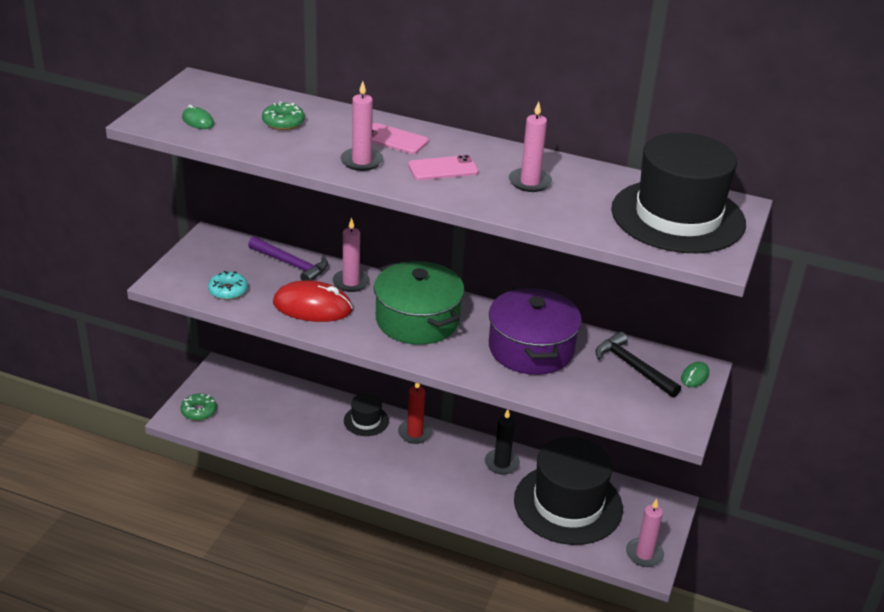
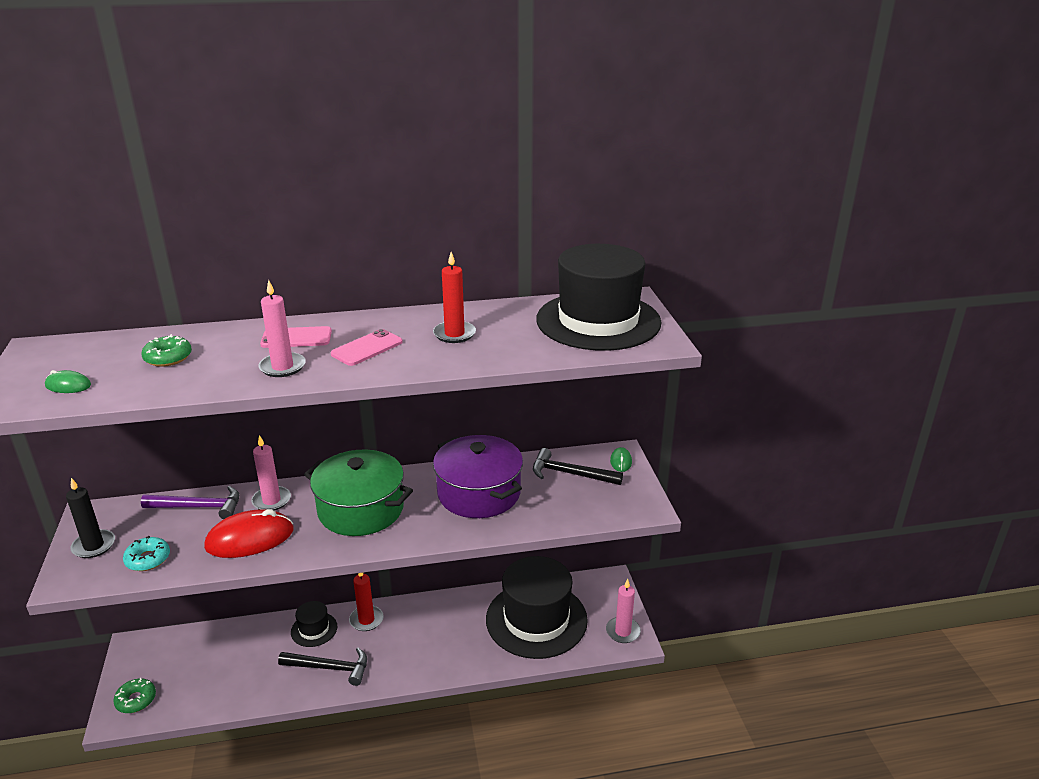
camera: 30 degrees left, 5 degrees down
(358, 458) = (330, 668): none -> black hammer
(501, 463) = (459, 611): black candle -> black candle (94, 546)
(530, 182) = (454, 334): pink candle -> red candle

